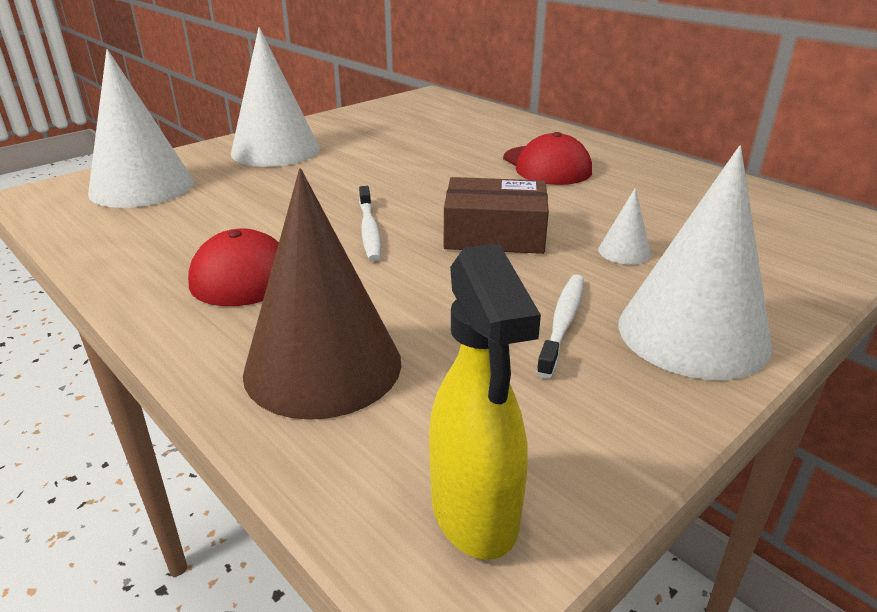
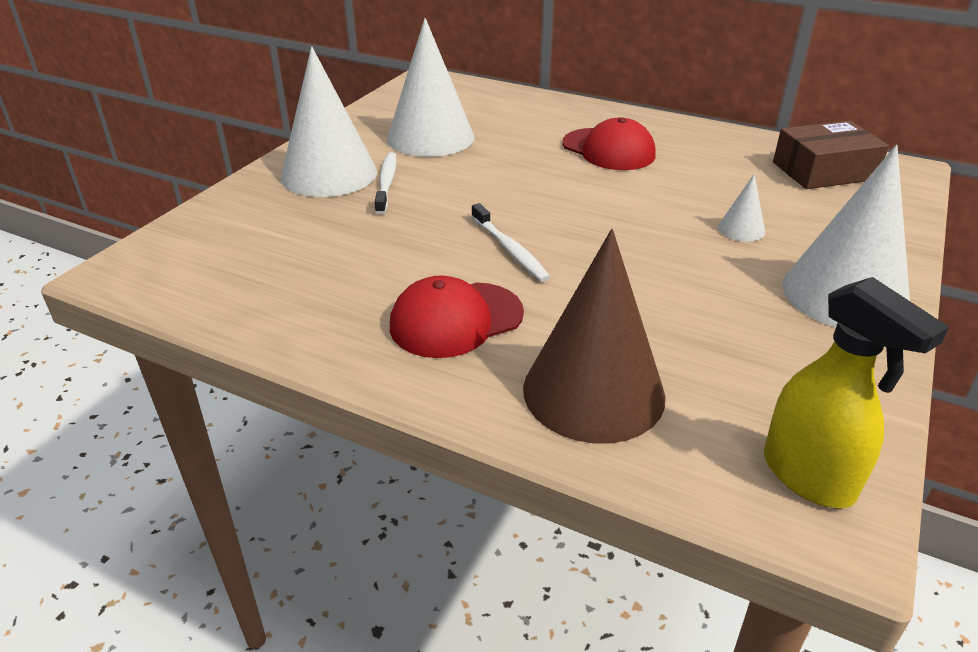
camera: 20 degrees left, 5 degrees up
(142, 187) = (227, 243): white cone -> white cone (430, 137)
(494, 234) = (624, 233): brown box -> brown box (824, 171)
(562, 323) = (746, 307): white toothbrush -> white toothbrush (386, 183)

